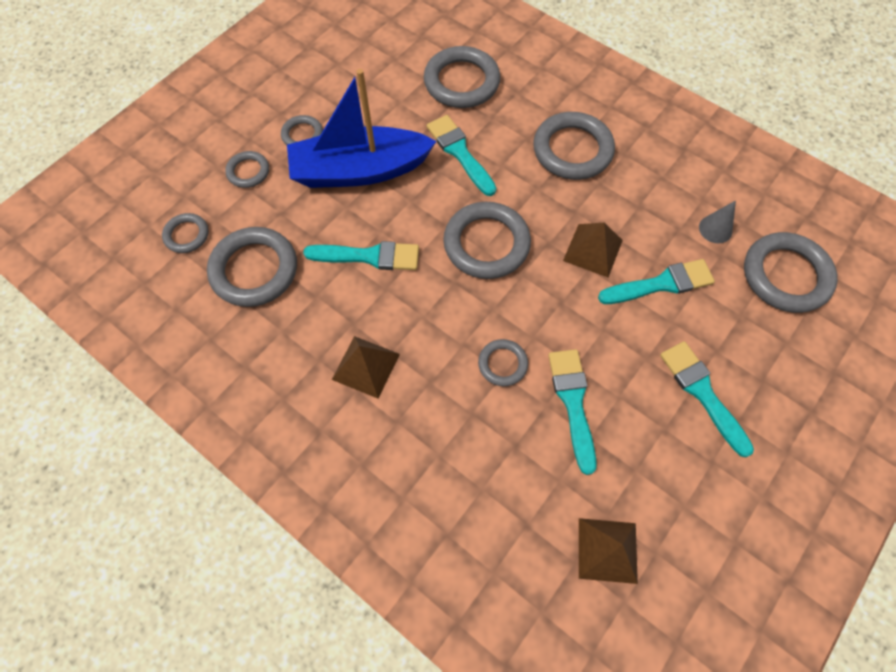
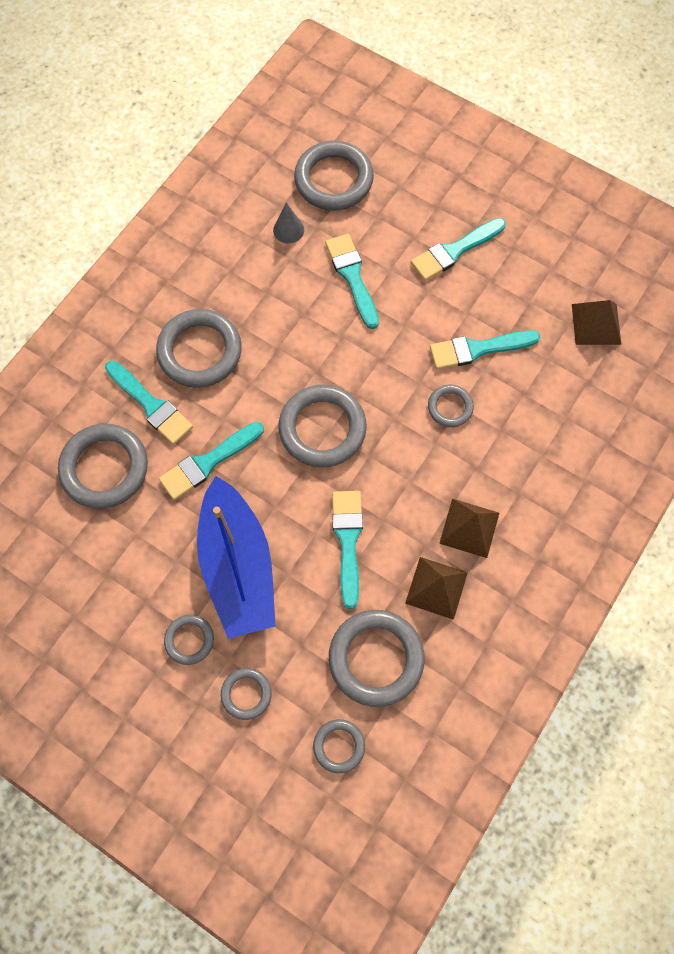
camera: 95 degrees left, 5 degrees up
(519, 113) = (151, 405): none -> turquoise brush
(593, 250) = (321, 333): brown pyramid -> brown pyramid (436, 587)

